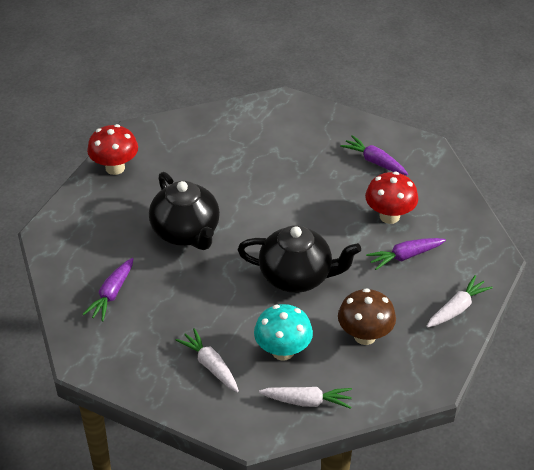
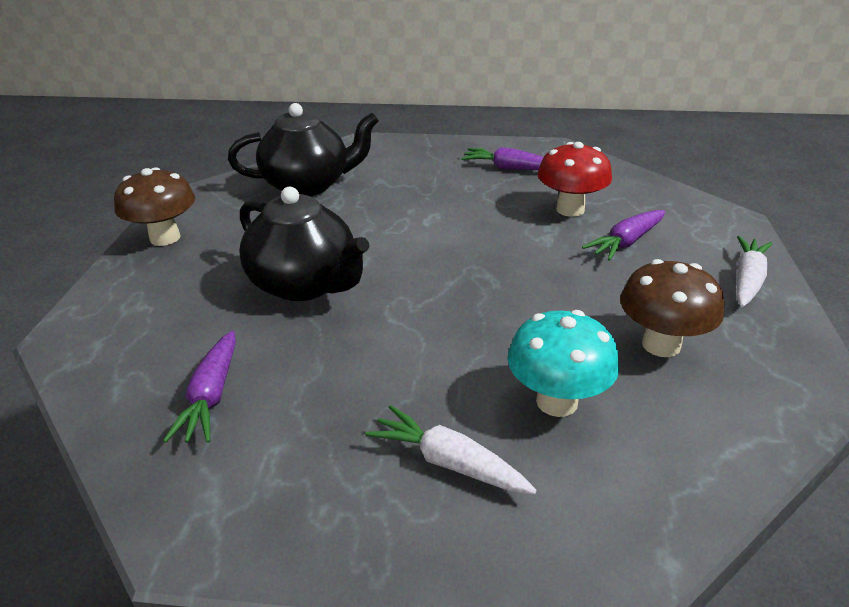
camera: 20 degrees left, 10 degrees down
(115, 168) = (165, 238): red mushroom -> brown mushroom
(297, 276) = (503, 297): black teapot -> black teapot (308, 185)
(307, 401) = (660, 471): white carrot -> none

